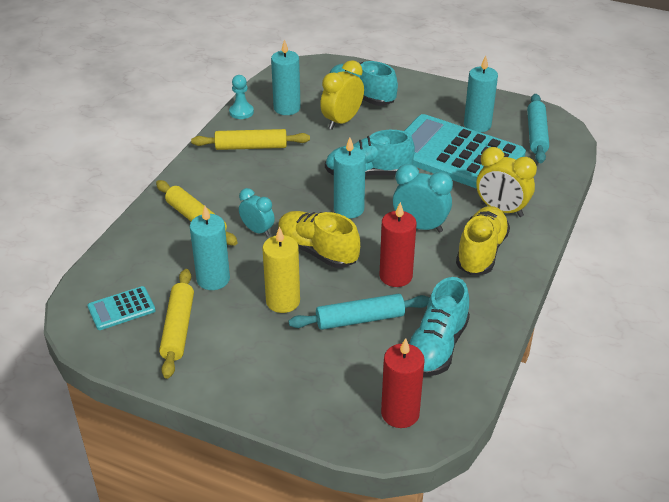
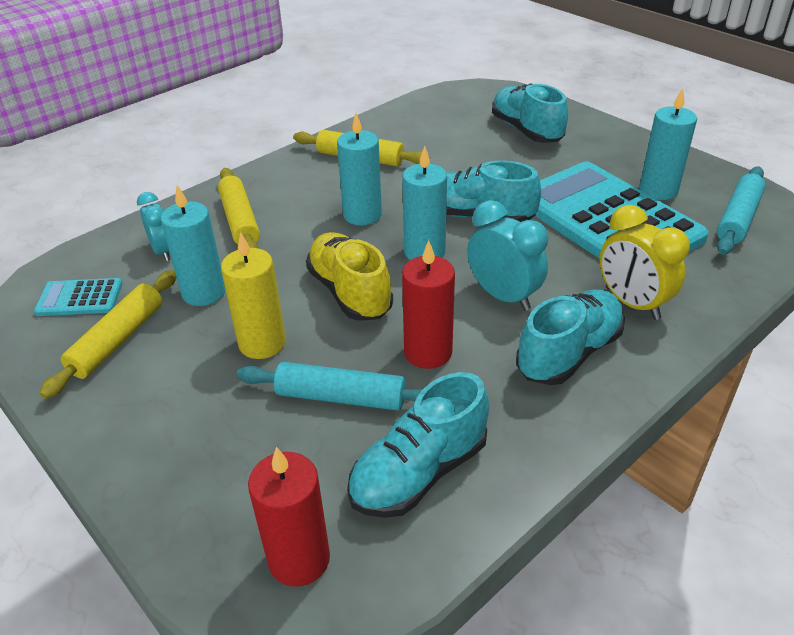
camera: 25 degrees right, 0 degrees up
(241, 112) = (376, 121): turquoise pawn -> none
(257, 230) = (297, 250): turquoise clock -> turquoise clock (163, 251)
(287, 108) = (430, 126): turquoise candle -> turquoise candle (362, 215)
(342, 121) = (485, 152): yellow clock -> none
(481, 252) = (569, 353): yellow shoe -> turquoise shoe

